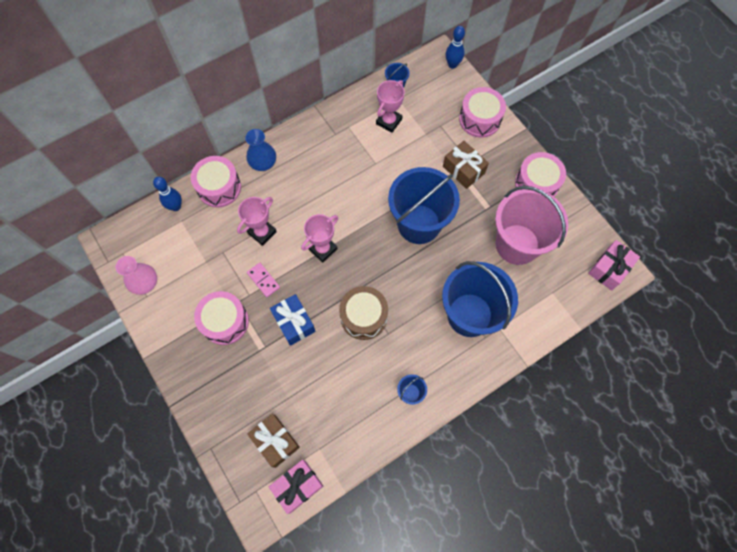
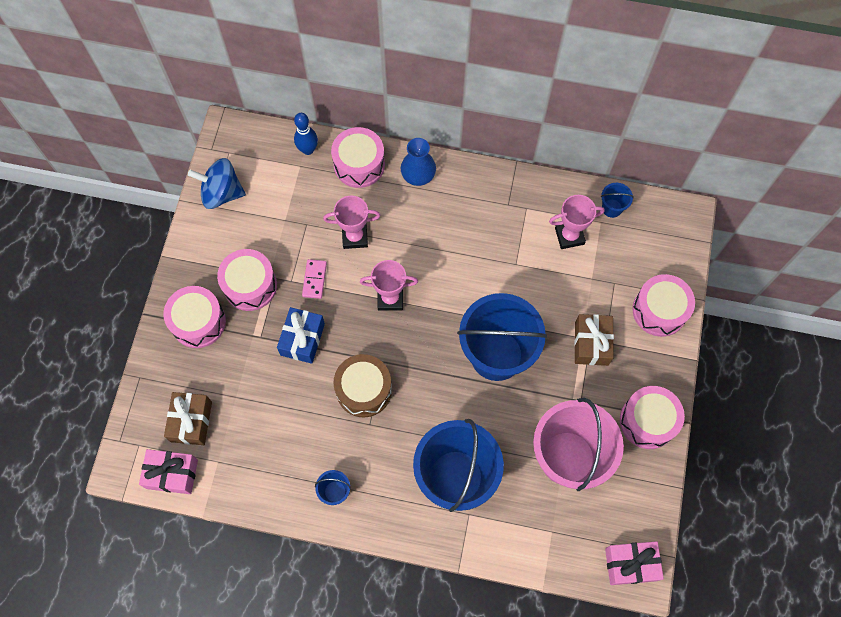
camera: 45 degrees right, 0 degrees up
(144, 282) = (221, 193): pink vase -> blue spinning top
(214, 376) = (198, 322): none -> pink drum
(452, 64) = (690, 234): blue bowling pin -> none

